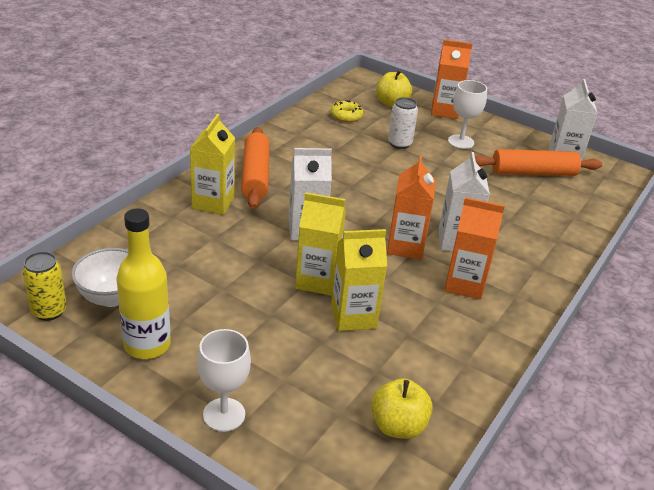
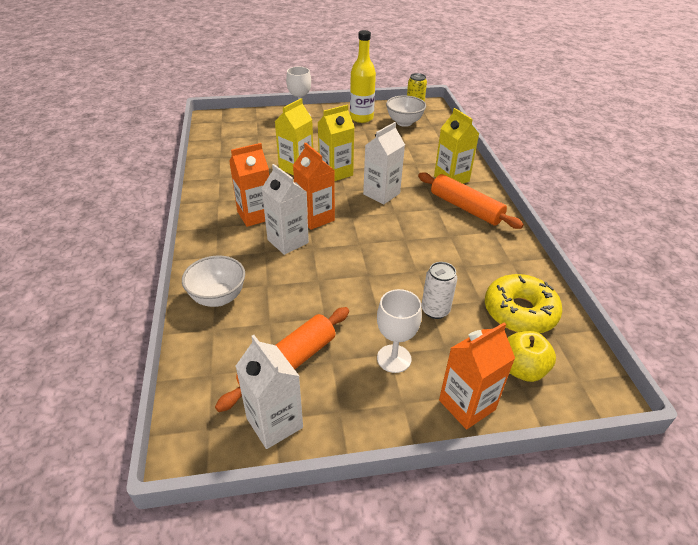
camera: 140 degrees right, 5 degrees up
(346, 116) = (520, 312): yellow donut -> yellow donut, size x1.84
(398, 426) = (229, 142): yellow apple -> none
(557, 233) = (218, 298): none -> white bowl

